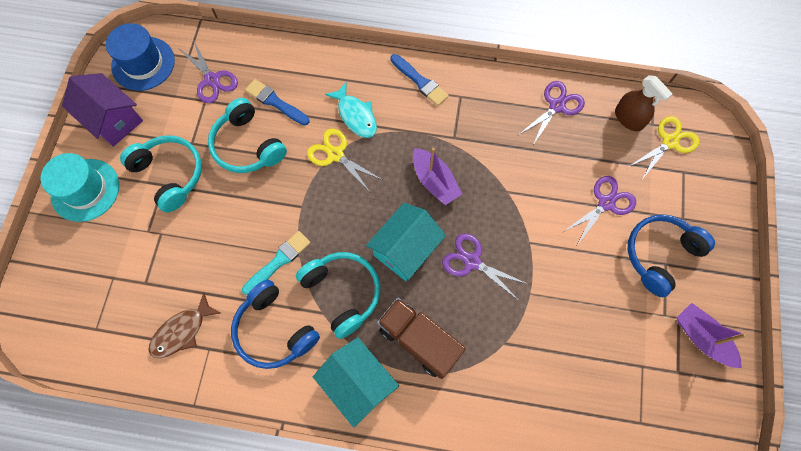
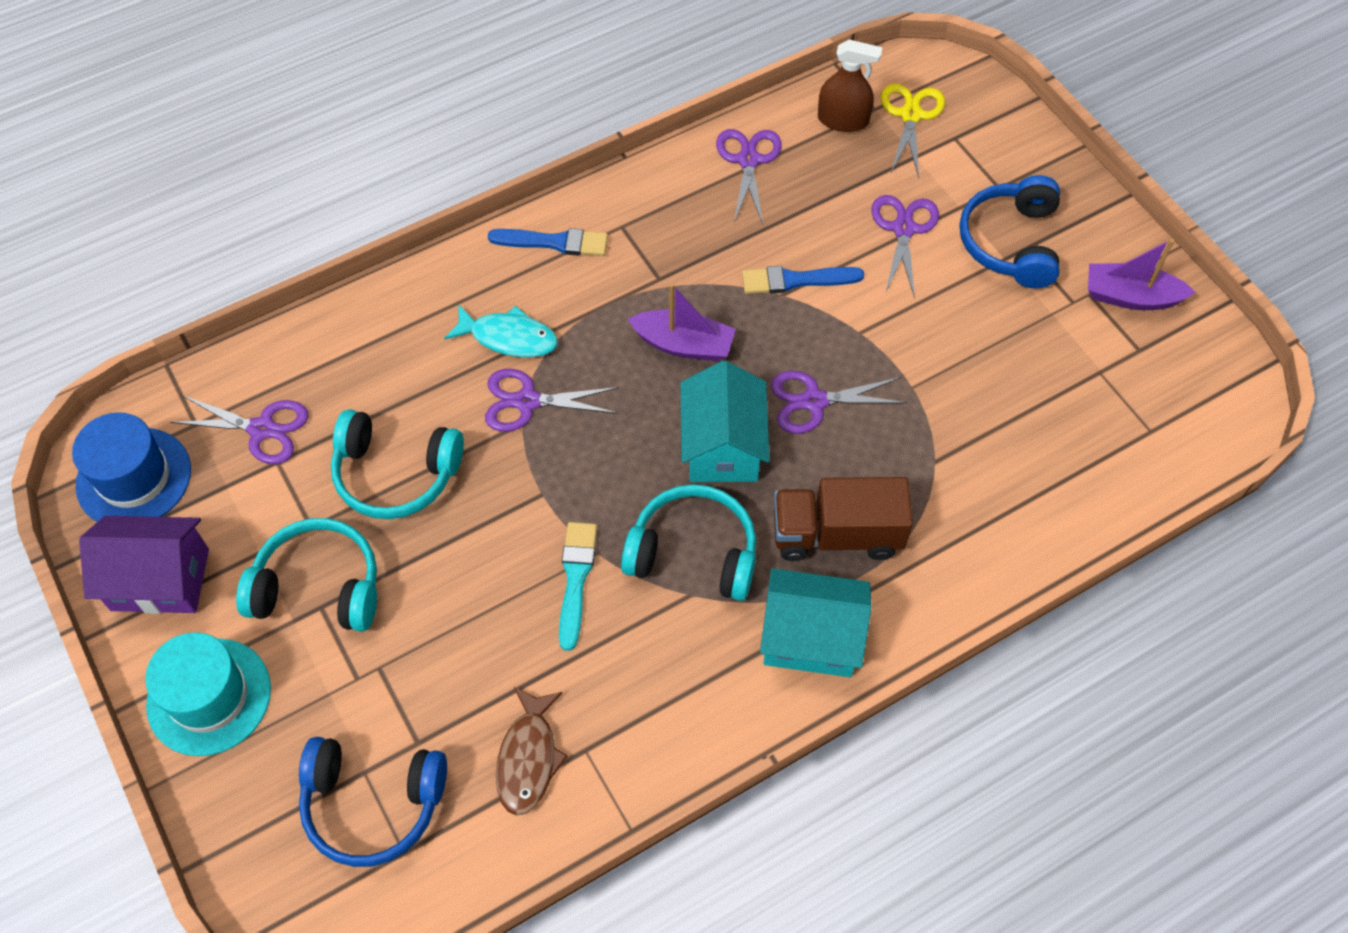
camera: 40 degrees left, 10 degrees down
(274, 330) = (649, 661): blue headphones -> blue headphones (373, 804)
(275, 102) = (382, 395): blue brush -> blue brush (795, 280)
(335, 154) = (527, 401): yellow scissors -> purple scissors

